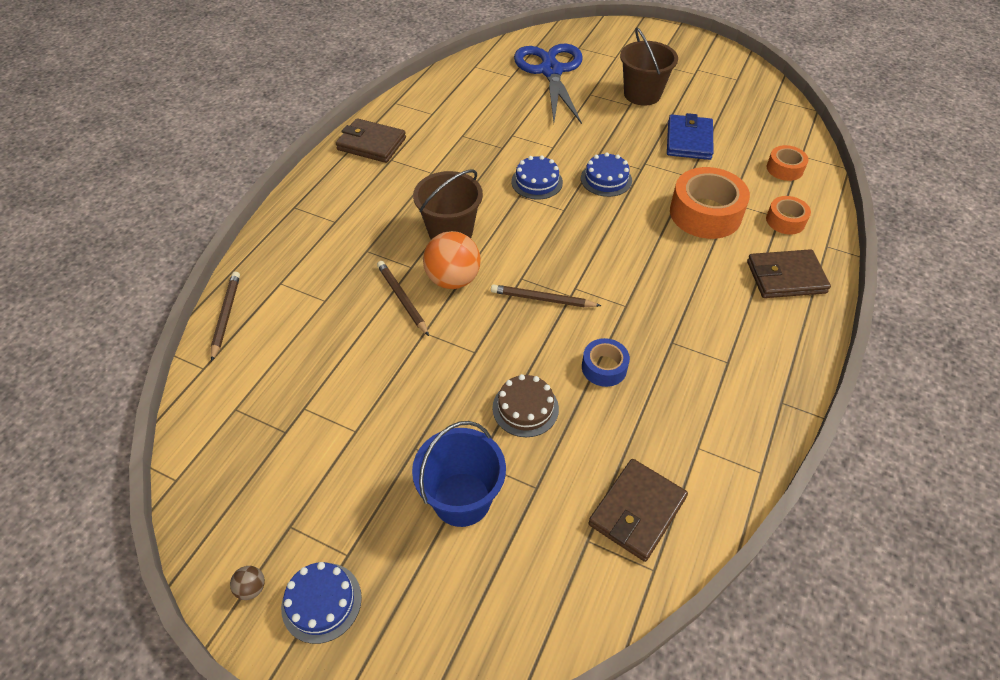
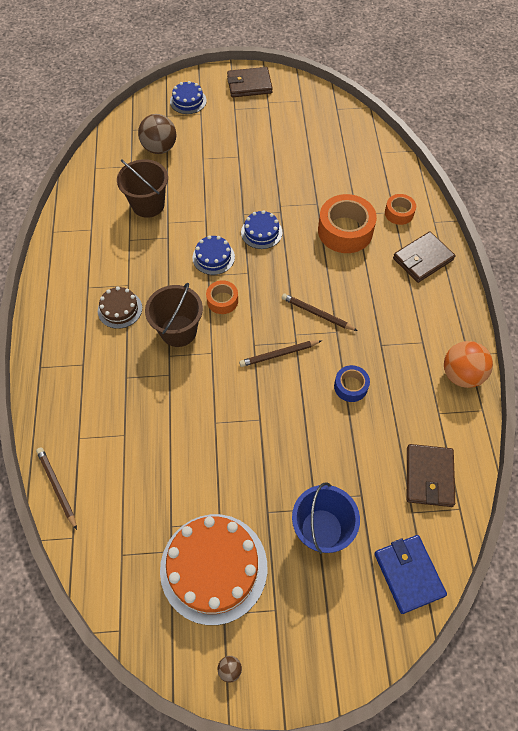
camera: 30 degrees left, 10 degrees up
(315, 472) = (213, 567): none -> orange cake
(321, 602) = (281, 650): blue cake -> blue cake (188, 101)
(371, 144) = (61, 280): brown wallet -> brown wallet (249, 85)
(402, 299) = (181, 404): brown pencil -> brown pencil (317, 314)
(453, 279) = (207, 370): orange ball -> orange ball (461, 374)
(525, 408) = (320, 443): brown cake -> brown cake (120, 309)
(551, 71) = (159, 148): blue scissors -> brown ball
(642, 94) = (242, 143): brown bucket -> brown bucket (148, 205)
(689, 140) = (299, 172): blue wallet -> blue wallet (408, 574)
(784, 169) = (375, 169): orange tape -> orange tape (222, 300)

